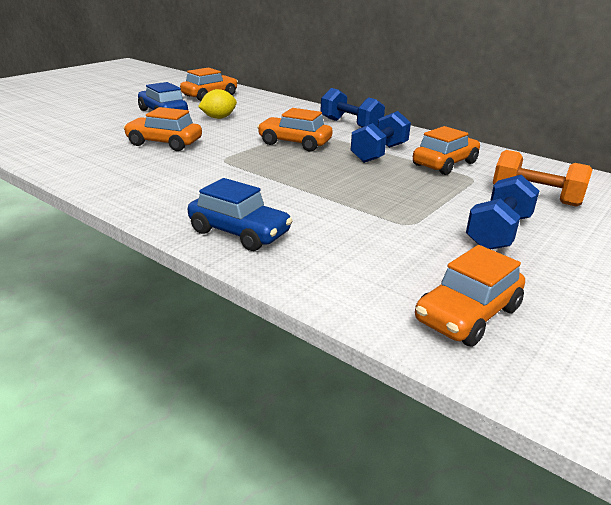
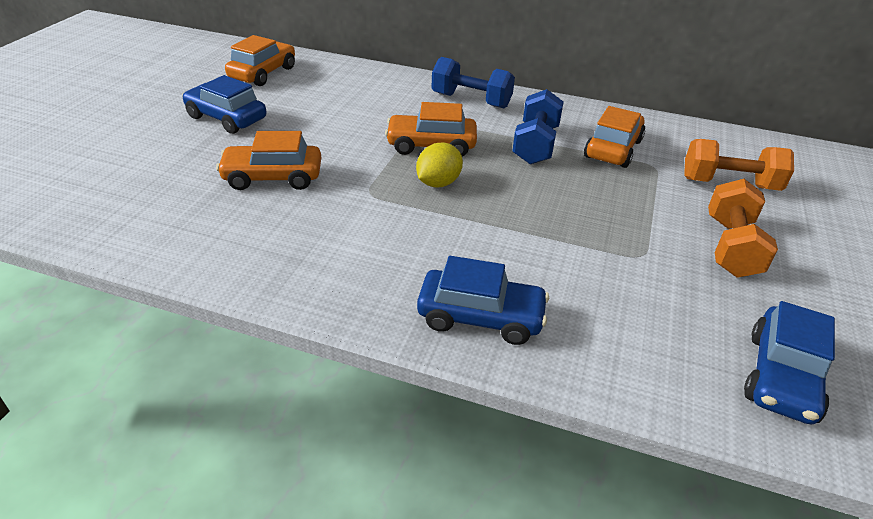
camera: 20 degrees left, 10 degrees up
(218, 118) = (306, 115): yellow lemon -> yellow lemon (438, 183)
(467, 315) = (781, 377): orange car -> blue car
(498, 232) = (731, 247): blue dumbbell -> orange dumbbell

